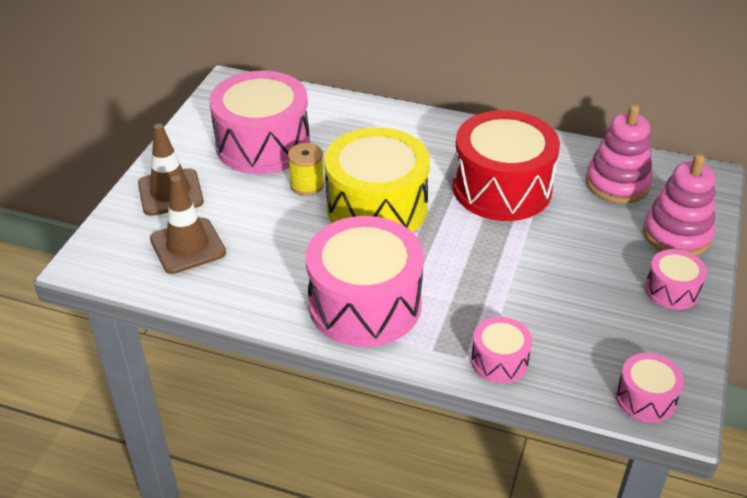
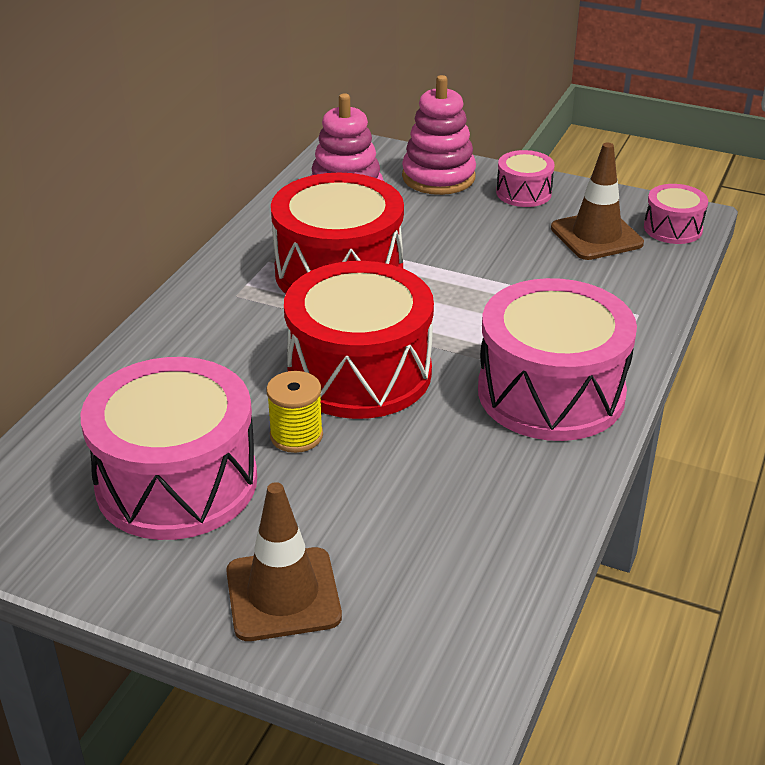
camera: 85 degrees left, 5 degrees down
(188, 246) = (426, 566): brown traffic cone -> brown traffic cone (596, 236)
(377, 207) = (359, 372): yellow drum -> red drum
(499, 361) = (635, 304): pink drum -> none

